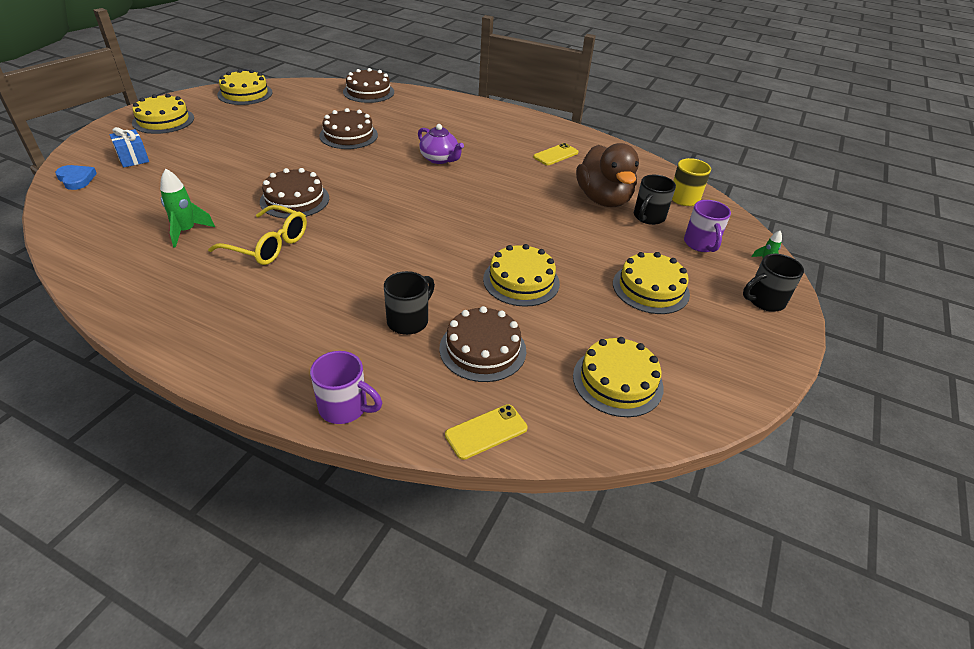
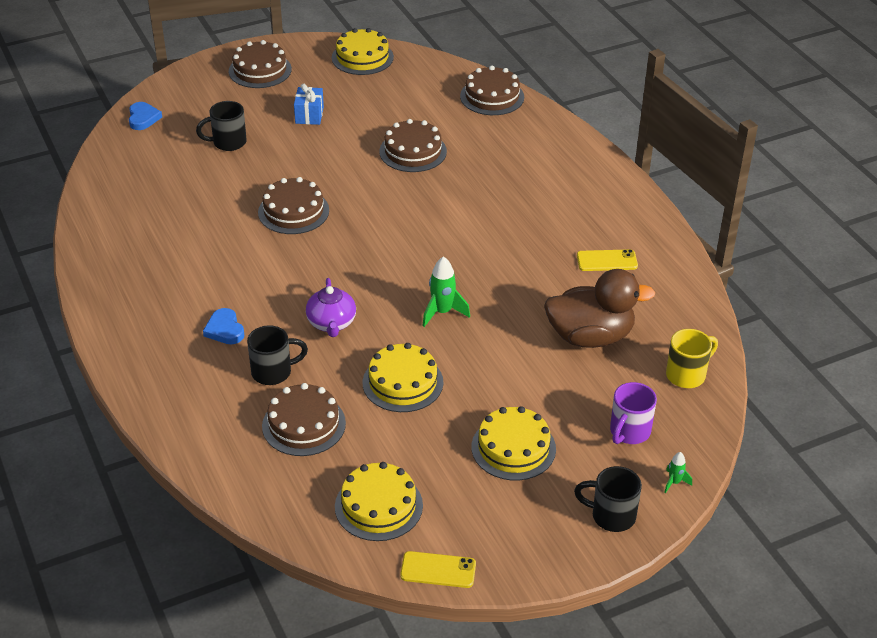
camera: 40 degrees right, 0 degrees up
(133, 158) = (201, 110): blue gift -> blue gift (309, 115)
(163, 120) = (260, 70): yellow cake -> brown cake
(186, 231) = (183, 209): green rocket -> green rocket (442, 312)
(269, 245) = (232, 251): yellow glasses -> none
(327, 307) = (225, 329): none -> blue heart
(345, 407) = (164, 416): purple mug -> none
(439, 159) = (473, 217): purple teapot -> purple teapot (331, 323)
(486, 432) = (239, 485): yellow phone -> yellow phone (438, 570)
(603, 199) = (590, 336): brown duck -> brown duck turned 120 degrees counterclockwise
(648, 217) = (613, 378): black mug -> black mug (228, 142)

